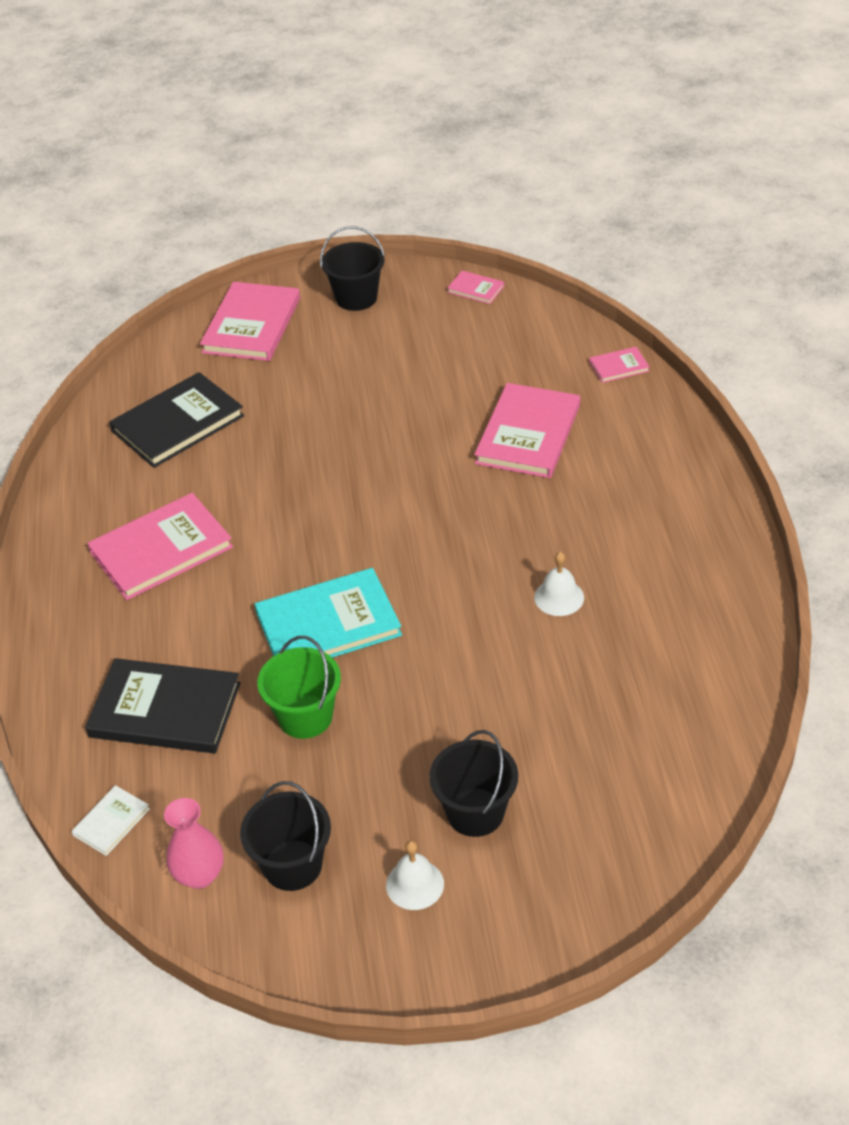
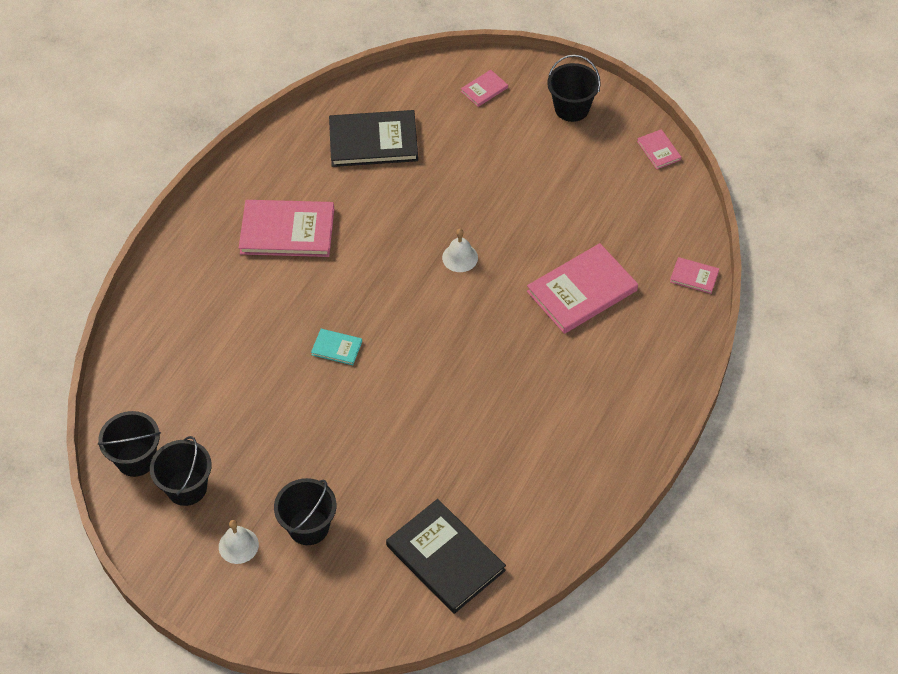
camera: 35 degrees right, 10 degrees up
(111, 822) = (118, 394): white book -> none
(165, 710) = (201, 343): black book -> black book (445, 558)
(200, 875) = (136, 459): pink vase -> black bucket
(251, 325) = (484, 89): pink book -> pink book, size x0.47
(305, 717) = (271, 401): green bucket -> none
(328, 624) = (336, 348): turquoise book -> turquoise book, size x0.47
(559, 597) = (487, 422): white bell -> white bell (460, 257)

